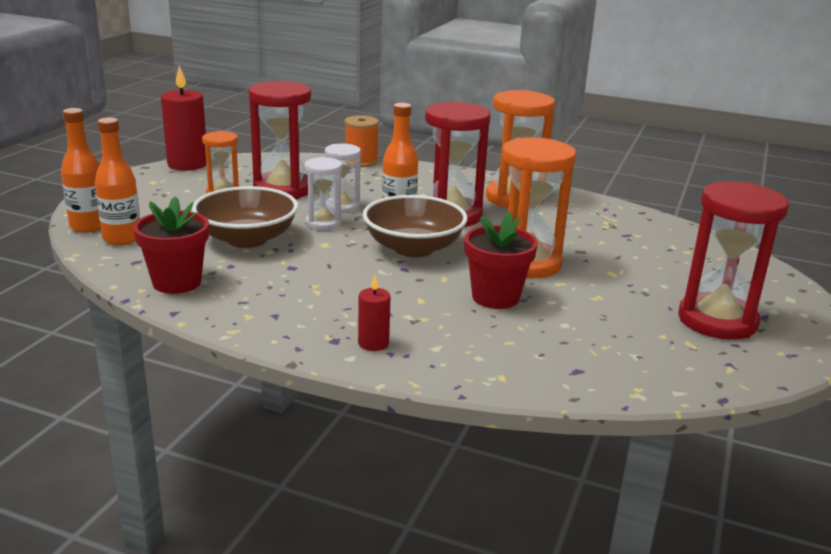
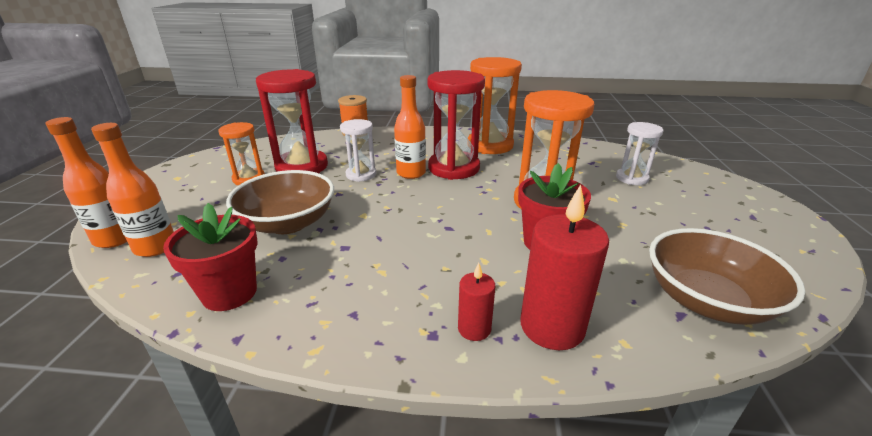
camera: 15 degrees left, 5 degrees up
(187, 164) = (207, 156): red candle -> red candle (552, 326)
(324, 223) = (352, 193): white hourglass -> white hourglass (632, 178)
(413, 248) = (443, 204): brown bowl -> brown bowl (706, 300)
(717, 320) = (727, 228): red hourglass -> none

